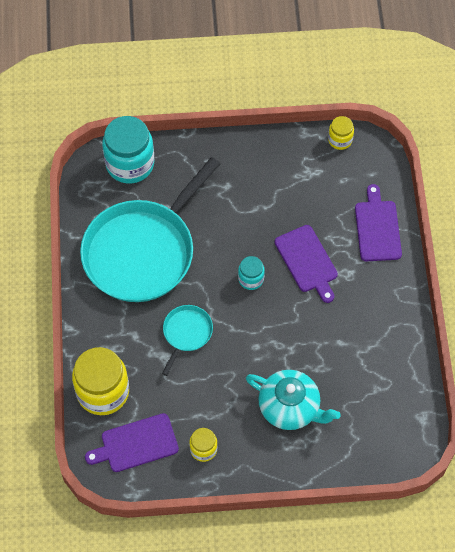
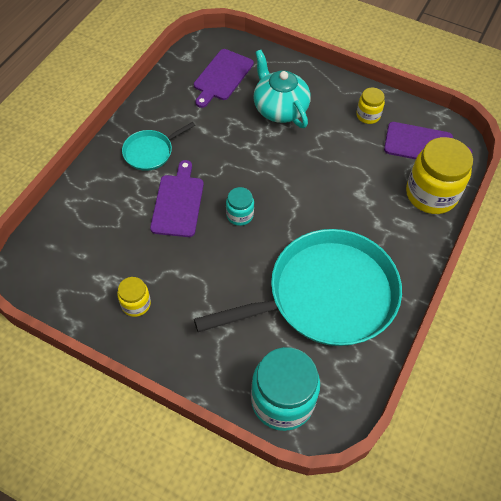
camera: 150 degrees left, 5 degrees down
(186, 333) = (329, 201): turquoise pan -> turquoise pan (150, 152)
(340, 140) = (48, 296): yellow jar -> yellow jar (136, 304)
(377, 228) = (93, 196): purple cutting board -> purple cutting board (222, 77)

